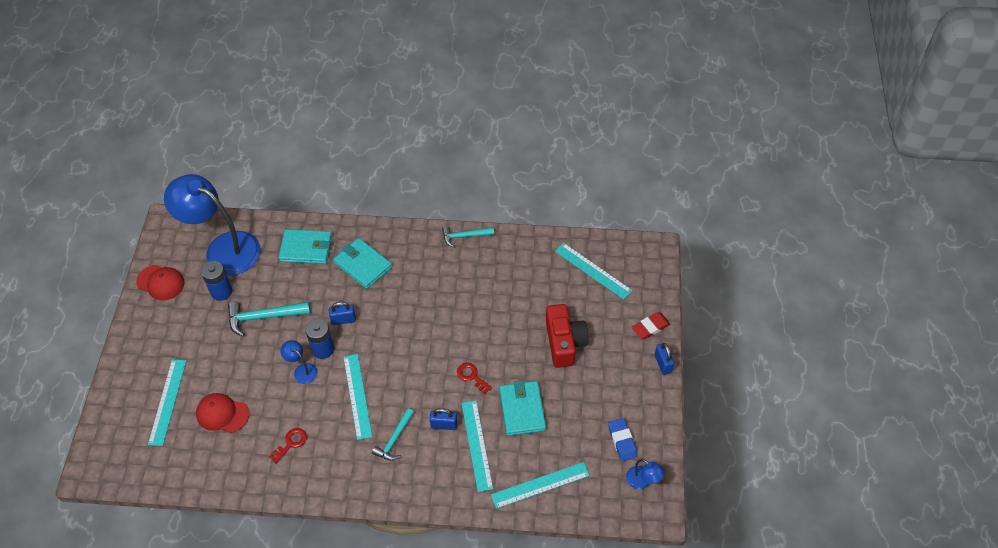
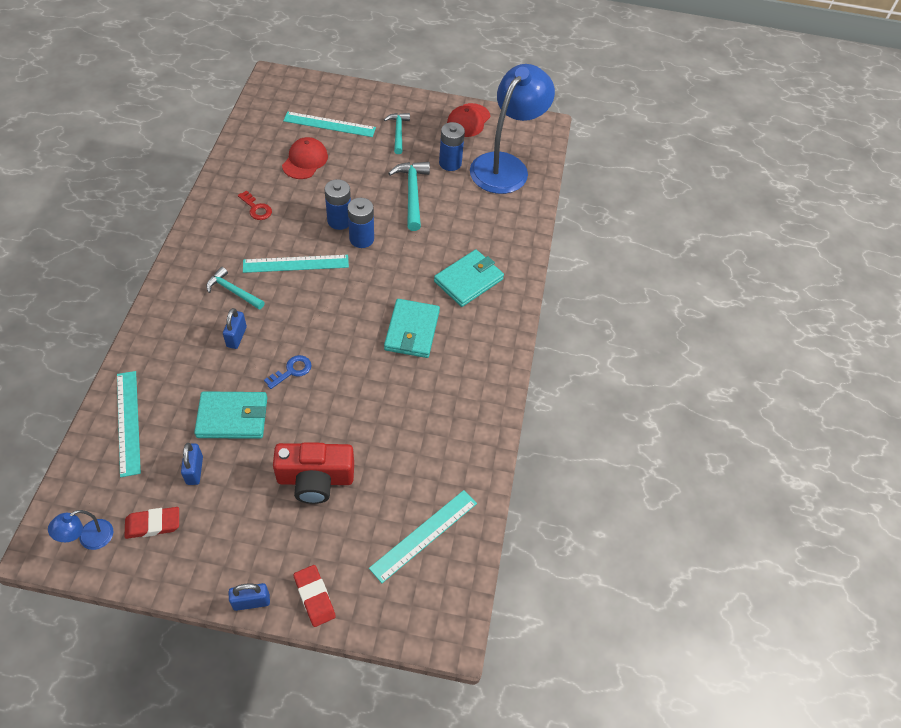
camera: 90 degrees right, 0 degrees up
(302, 370) = (339, 221): blue lamp -> blue battery
(306, 248) = (498, 232): turquoise wallet -> turquoise wallet (412, 331)
(343, 320) = (395, 258): blue padlock -> blue padlock (194, 470)
(464, 236) = (500, 386): turquoise hammer -> turquoise hammer (398, 132)
(472, 376) = (292, 371): red key -> blue key
(476, 445) = (201, 365): turquoise ruler -> none
(622, 441) = (153, 524): blue eraser -> red eraser

